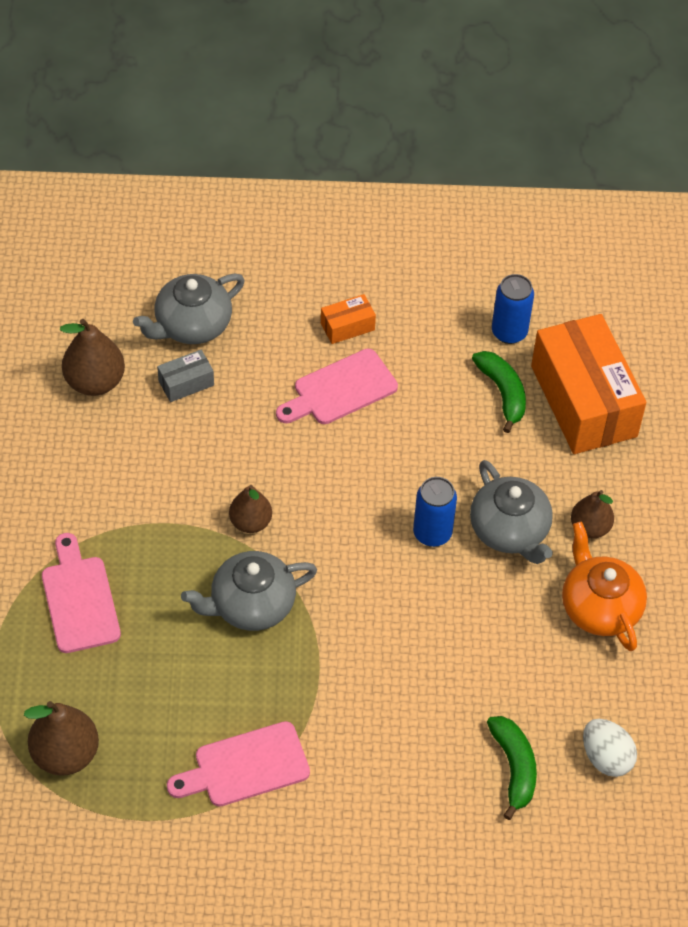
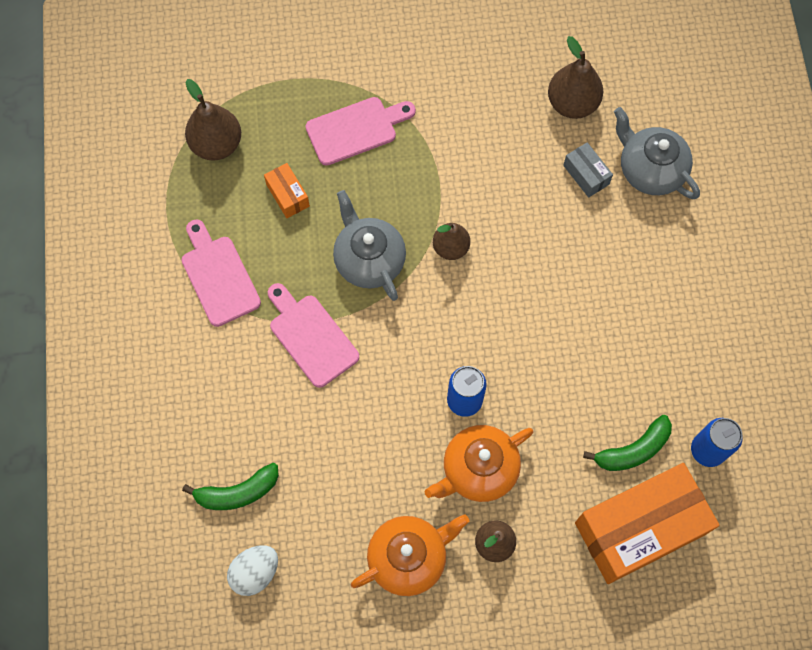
camera: 85 degrees right, 15 degrees up
(340, 389) = (606, 304): pink cutting board -> pink cutting board (311, 337)
(347, 326) = (679, 301): orange box -> orange box (288, 195)
(510, 531) = (478, 469): grey teapot -> orange teapot

